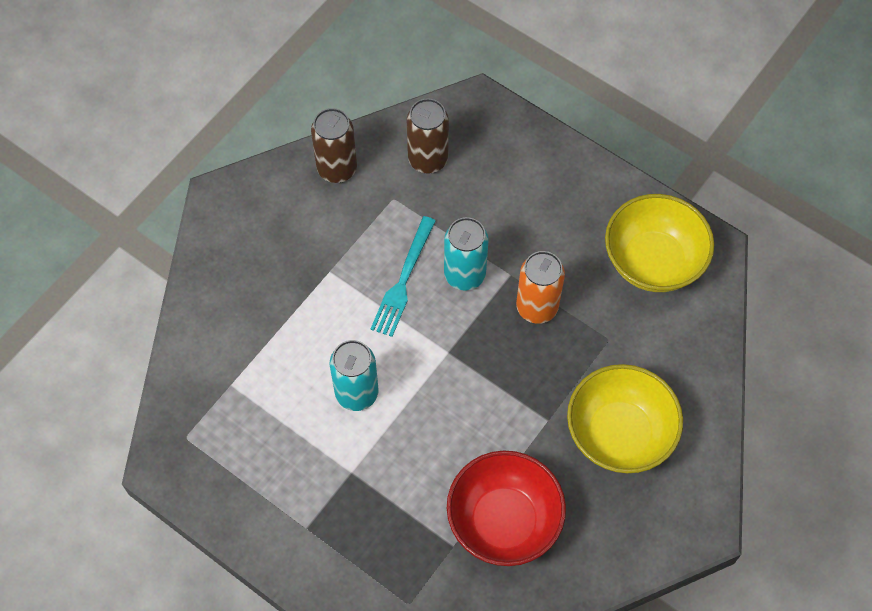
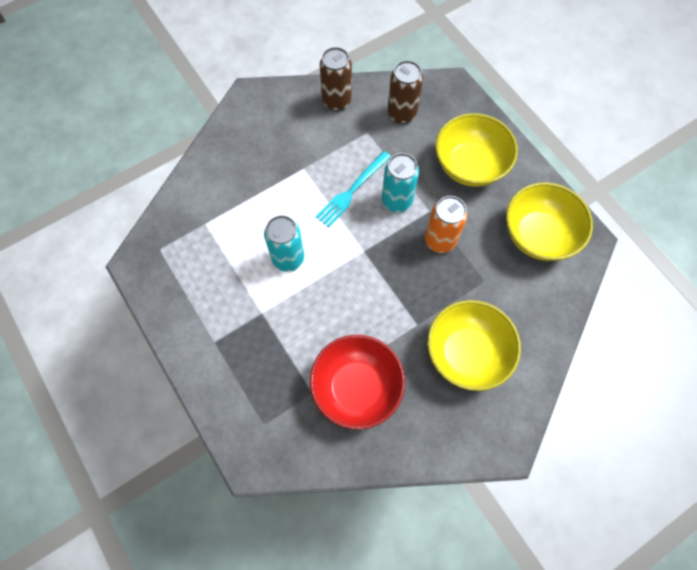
camera: 20 degrees right, 5 degrees up
(538, 200) = (470, 165): none -> yellow bowl

